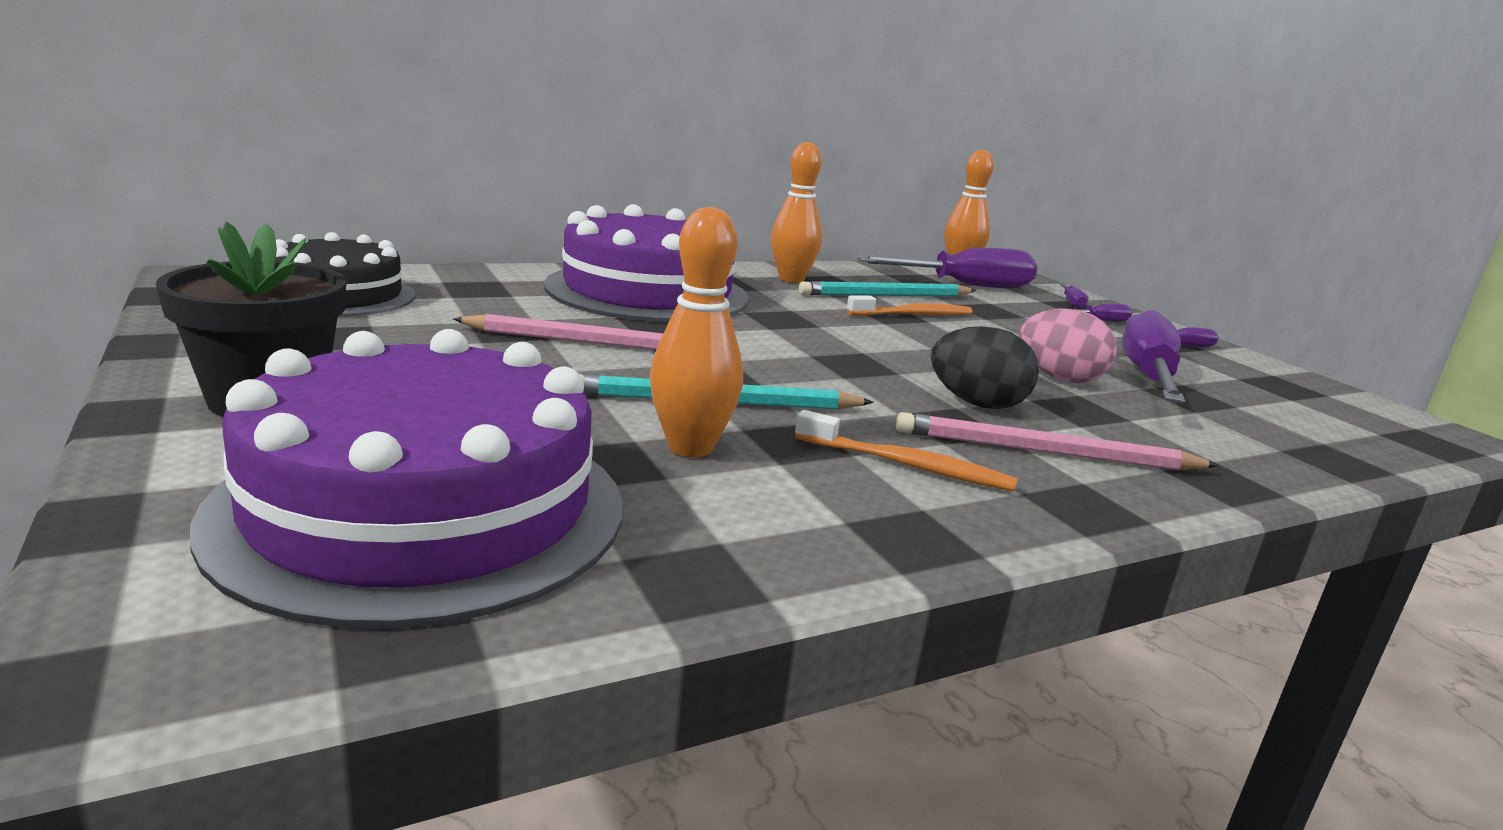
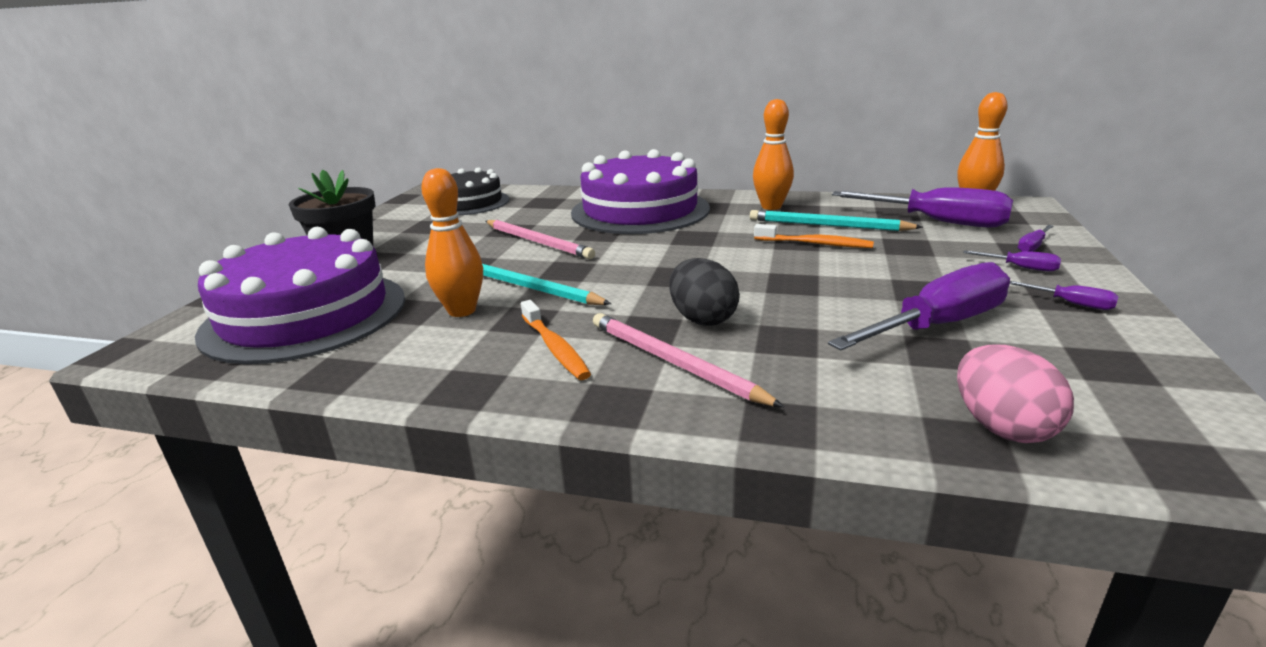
camera: 45 degrees right, 5 degrees up
(1059, 378) = (830, 312): pink egg -> pink egg (1002, 427)

